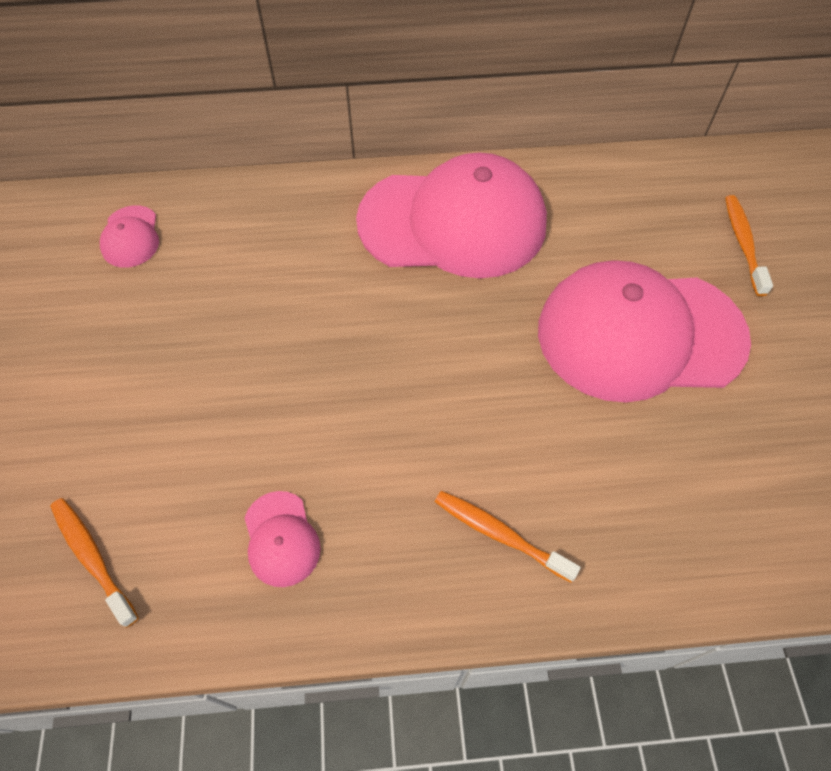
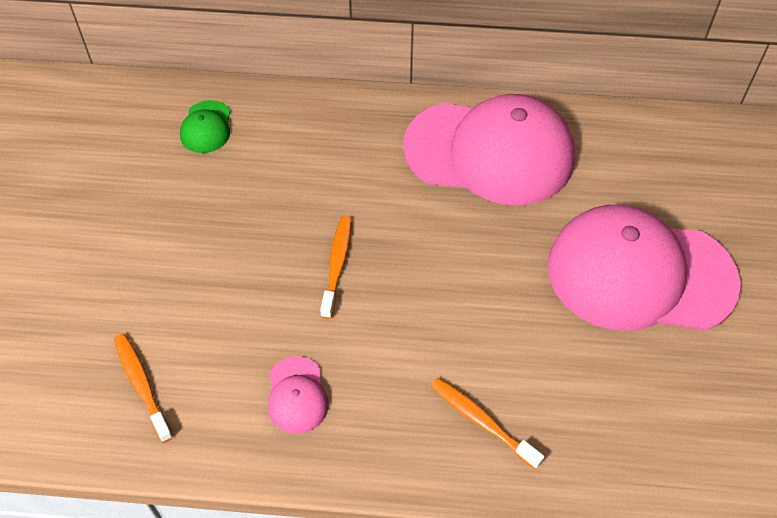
camera: 10 degrees right, 5 degrees down
(131, 237) = (206, 127): pink cap -> green cap
(743, 243) = (754, 207): orange toothbrush -> orange toothbrush (337, 265)

